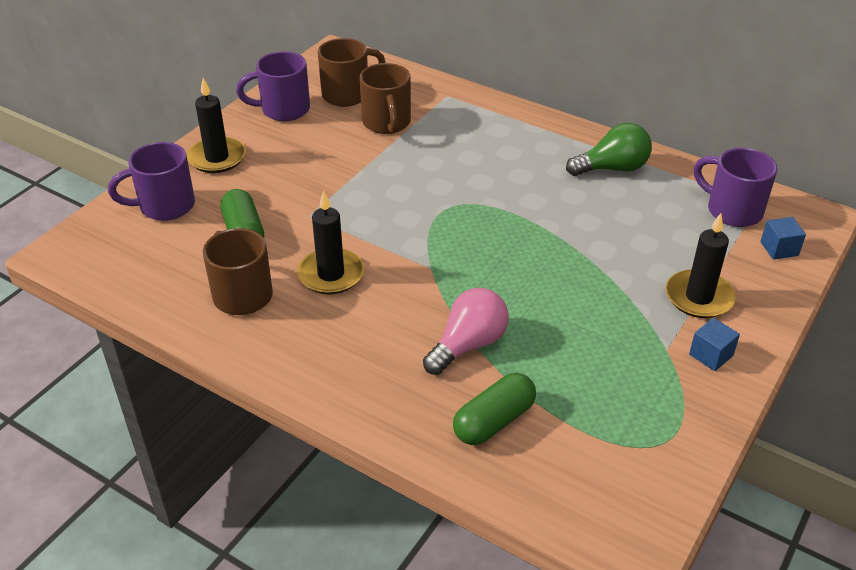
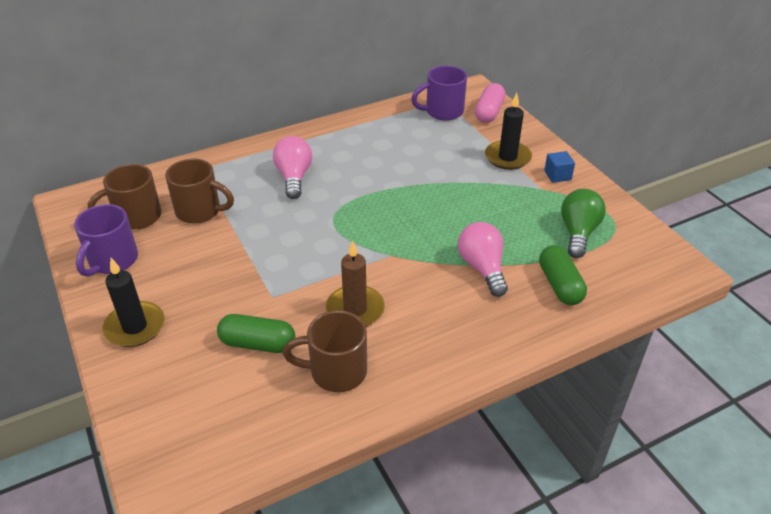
camera: 60 degrees left, 0 degrees up
(165, 206) = (169, 386): purple mug -> none
(331, 274) = (355, 309): black candle -> brown candle
(347, 94) = (136, 217): brown mug -> brown mug turned 120 degrees counterclockwise
(491, 154) = (294, 177): none -> pink light bulb
(612, 168) = (361, 135): green light bulb -> green light bulb (578, 233)
(779, 248) = (489, 112): blue cube -> pink capsule

